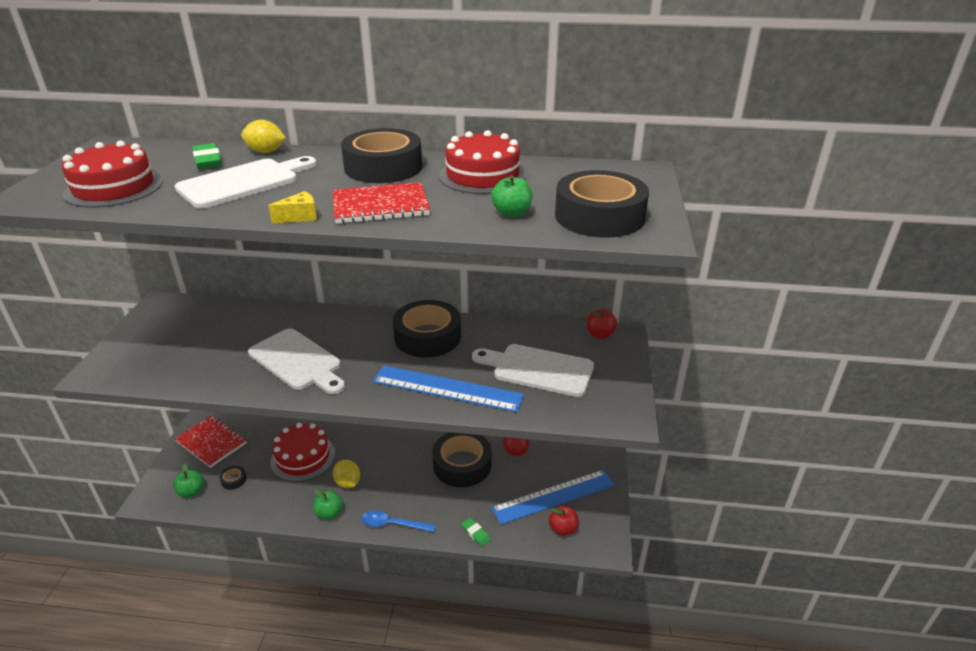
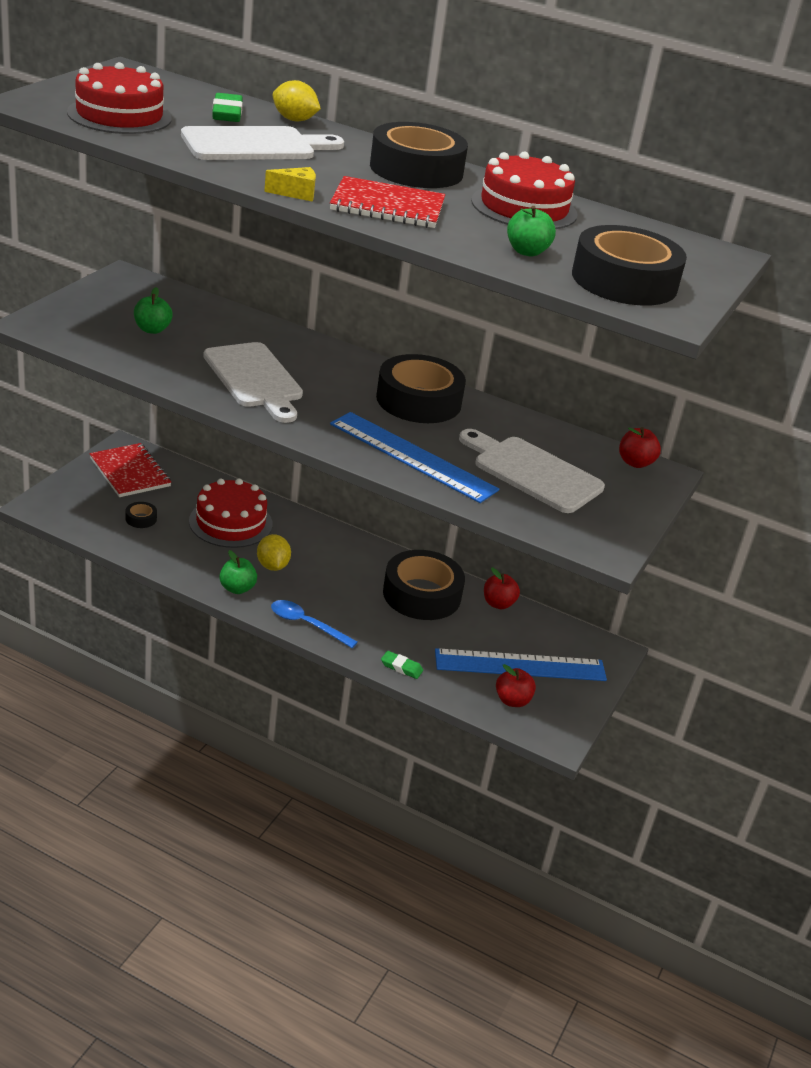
camera: 15 degrees right, 0 degrees up
(191, 492) = (89, 514): green apple -> green apple (152, 329)
(475, 533) = (401, 667): green eraser -> green eraser turned 45 degrees counterclockwise

